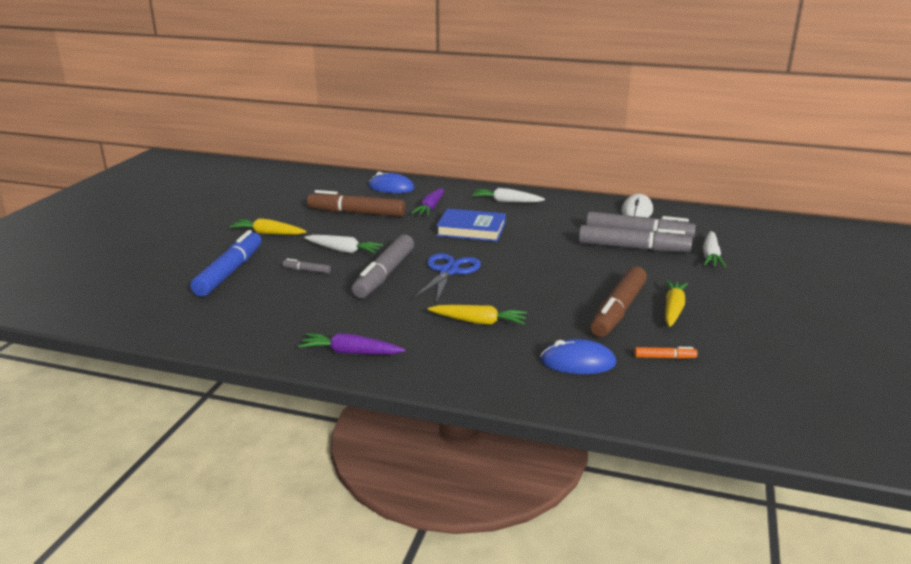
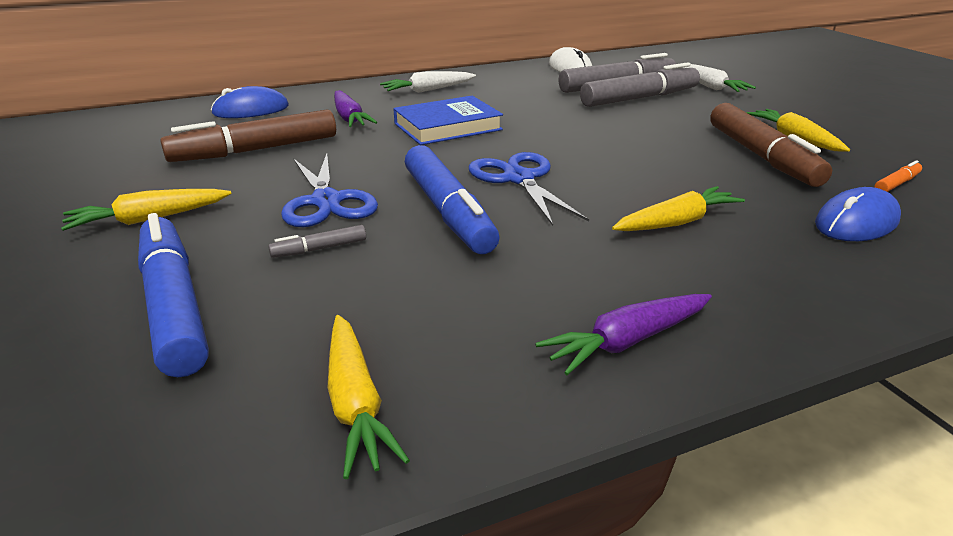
camera: 40 degrees left, 5 degrees up
(233, 327) = (356, 403): none -> yellow carrot
(343, 250) = (326, 201): white carrot -> blue scissors
(384, 275) = (448, 212): grey marker -> blue marker

